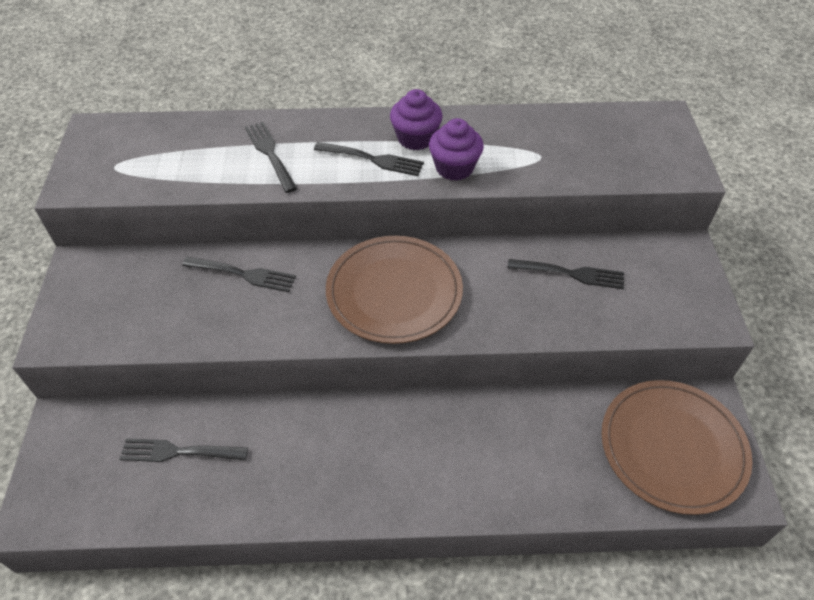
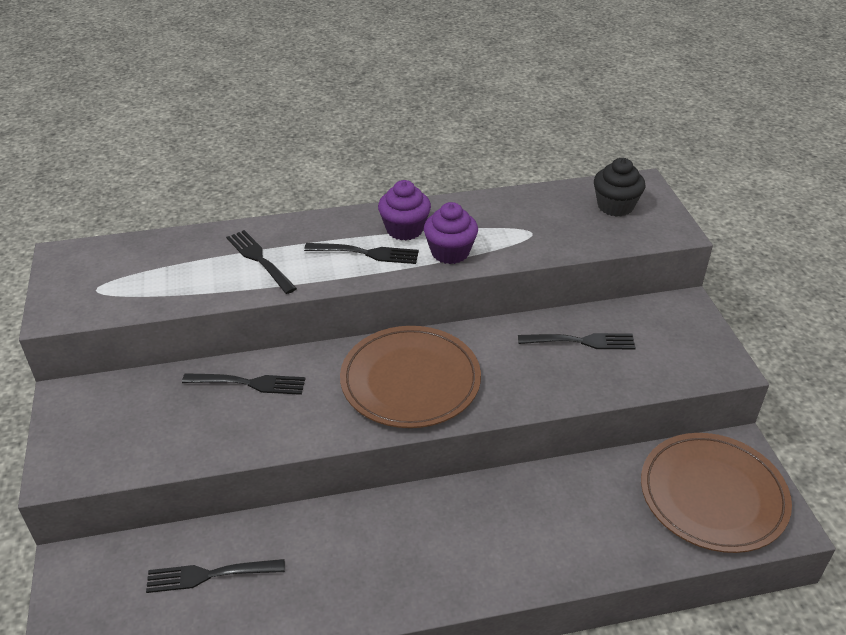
camera: 10 degrees left, 10 degrees down
(632, 137) = (615, 206): none -> black cupcake

